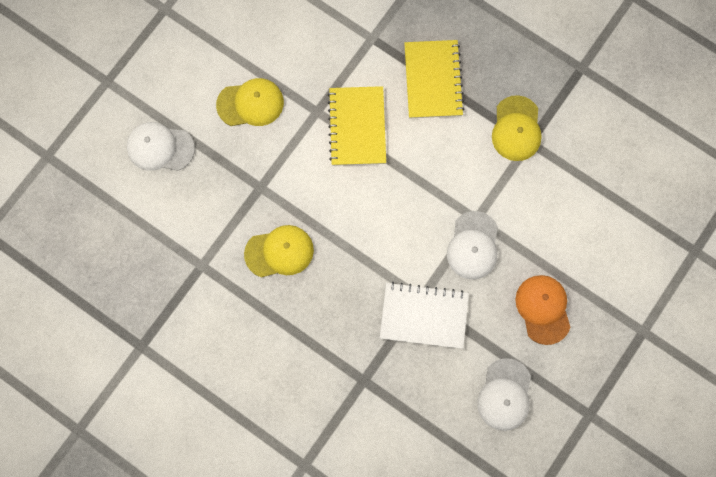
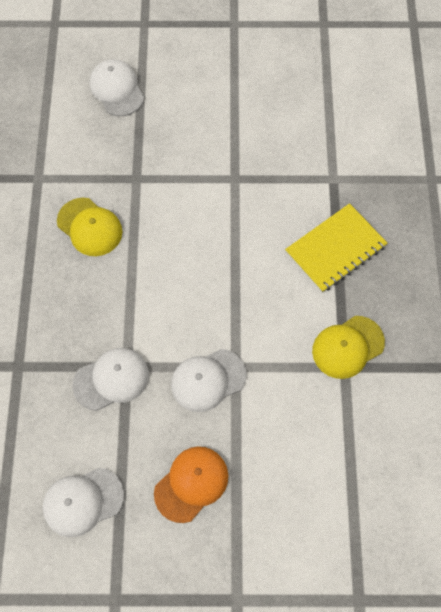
camera: 55 degrees right, 10 degrees down
(250, 103) = (203, 127): yellow cap -> none
(357, 127) = (245, 217): yellow notebook -> none
(424, 316) = (111, 379): white notebook -> white cap

